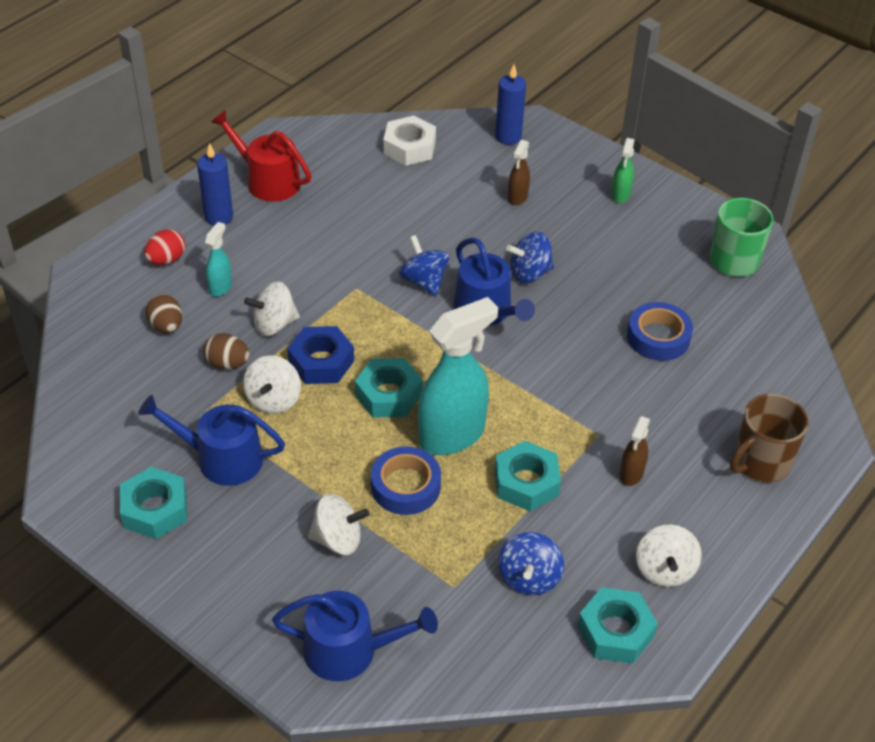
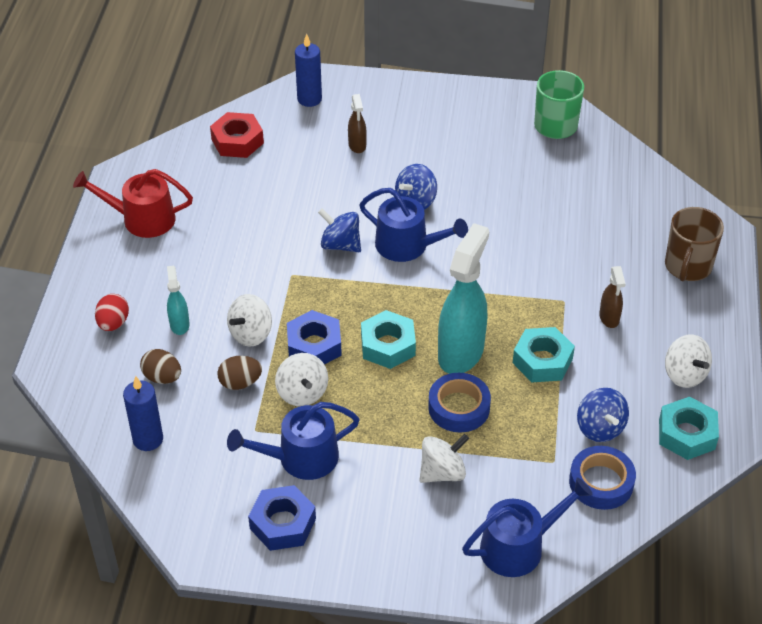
camera: 30 degrees left, 0 degrees up
(155, 509) = (283, 523): turquoise nut -> blue nut
(219, 217) = (126, 268): blue candle -> blue candle (148, 439)
(409, 147) = (237, 141): white nut -> red nut
(620, 195) = (434, 110): green spray bottle -> none
(658, 337) = (548, 208): blue tape -> blue tape (601, 482)

